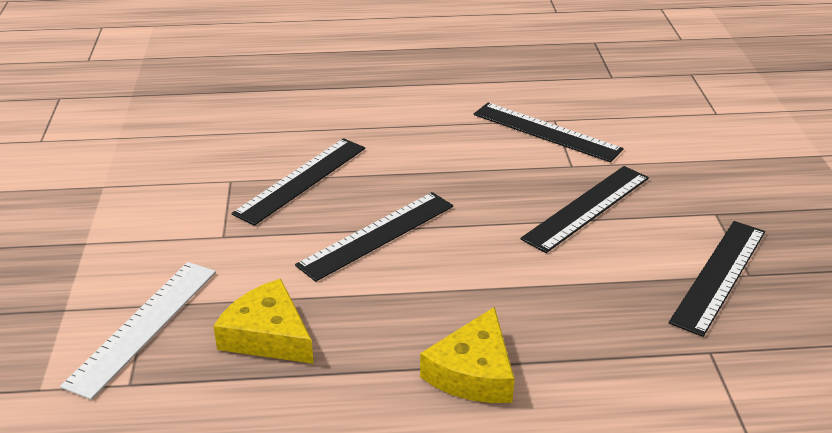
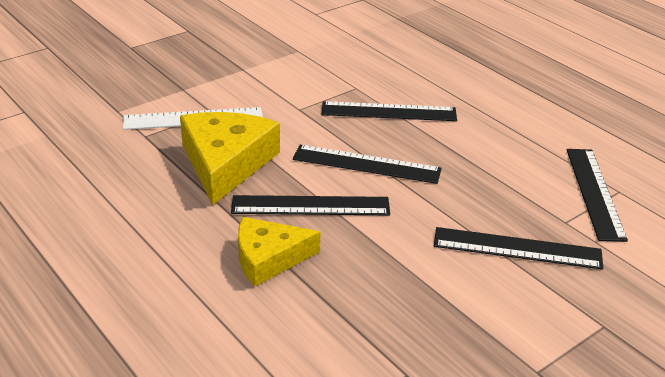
camera: 55 degrees right, 0 degrees up
(268, 335) = (226, 163): yellow cheese -> yellow cheese, size x1.53
(719, 275) = (513, 352): black ruler -> black ruler (310, 206)

